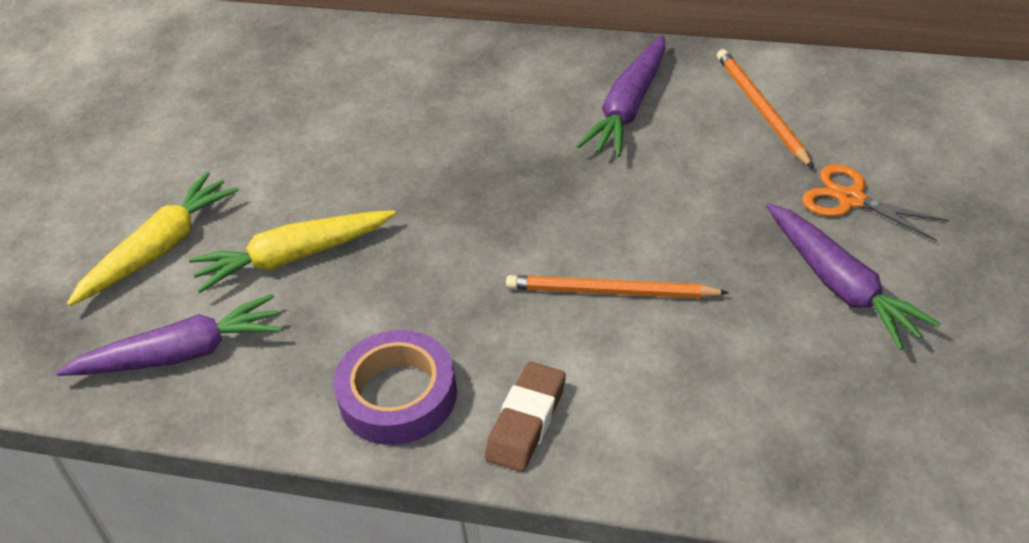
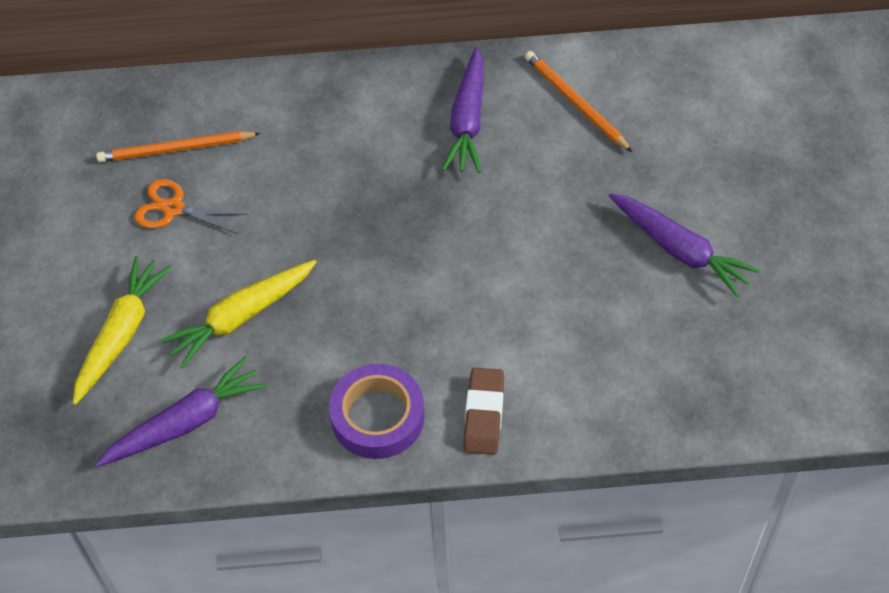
camera: 20 degrees left, 10 degrees up
(610, 291) = (509, 293): orange pencil -> orange pencil (176, 149)
(851, 199) = (667, 173): orange scissors -> orange scissors (173, 208)

